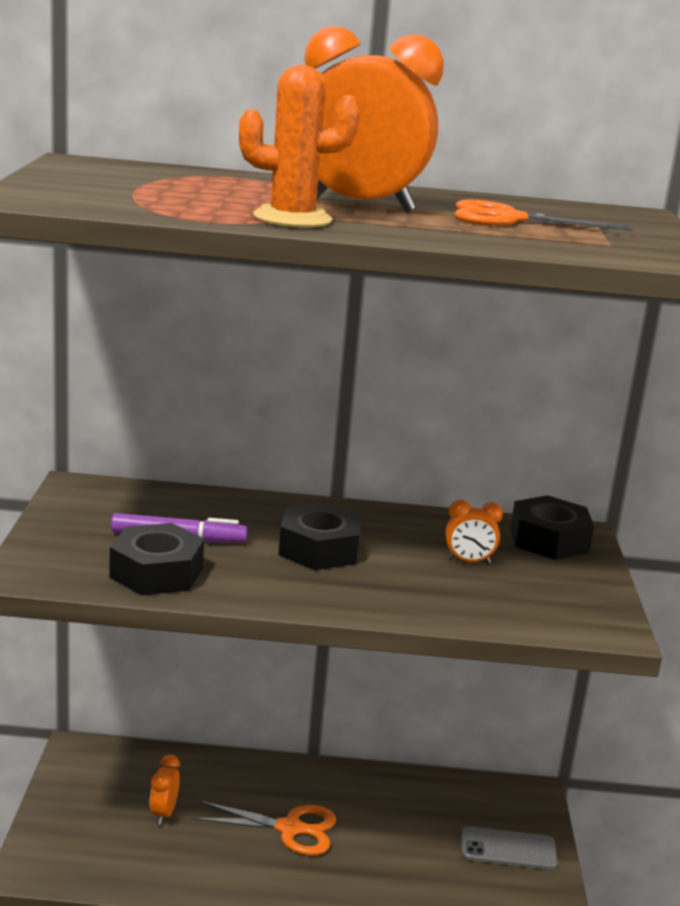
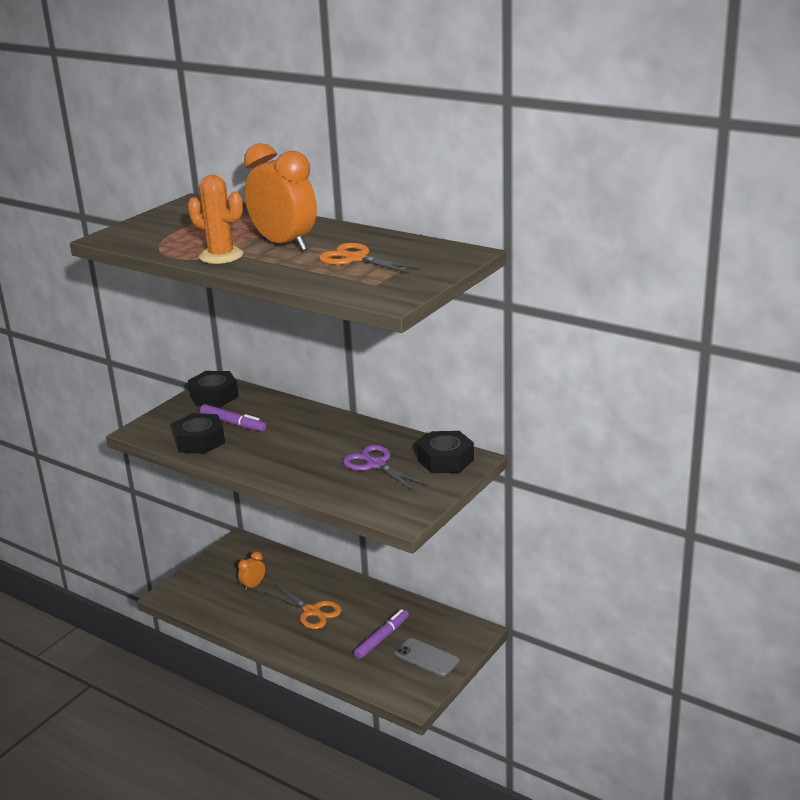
camera: 35 degrees right, 5 degrees up
(319, 549) = (299, 442): black nut -> black nut (214, 396)
(424, 839) = (382, 638): none -> purple marker
(468, 561) = (376, 464): orange clock -> purple scissors

